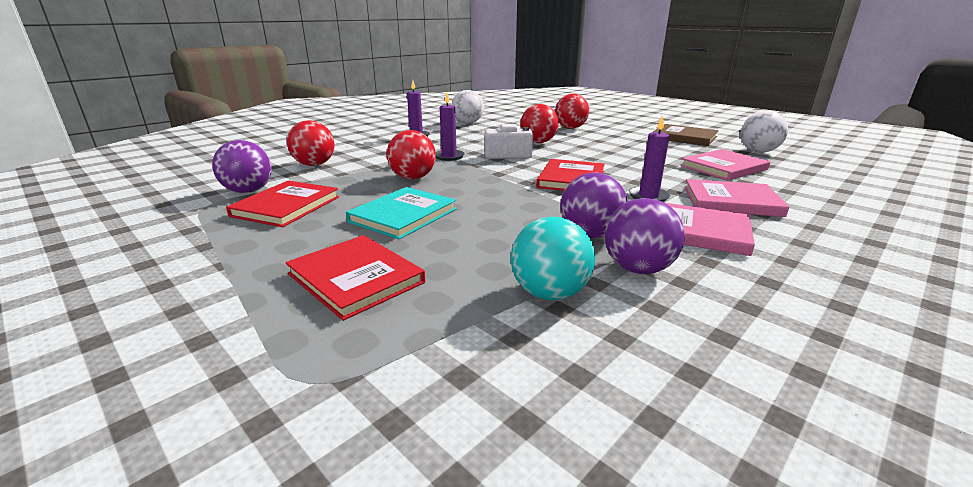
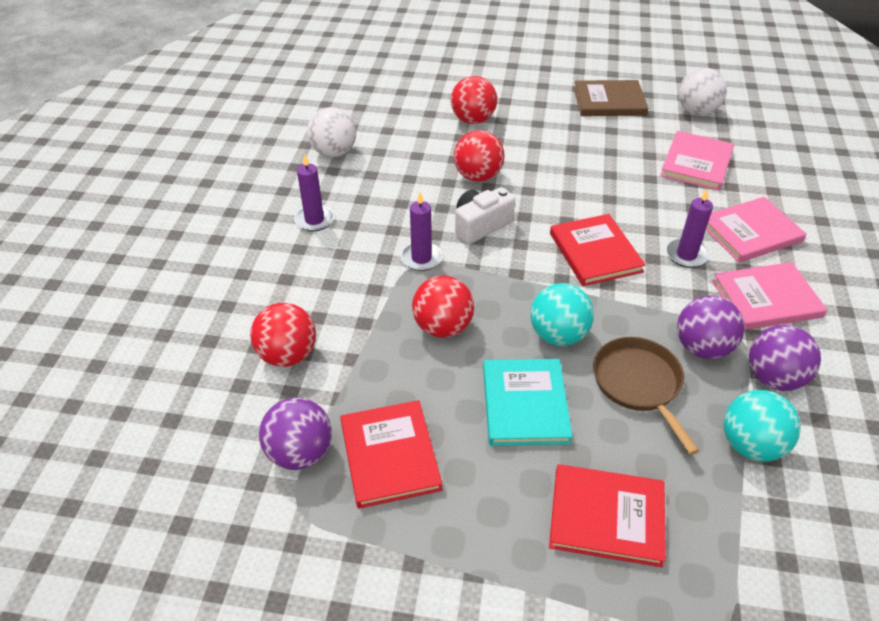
camera: 35 degrees left, 20 degrees up
(481, 199) = (558, 335): none -> turquoise ball
(502, 233) = (639, 384): none -> brown pan

